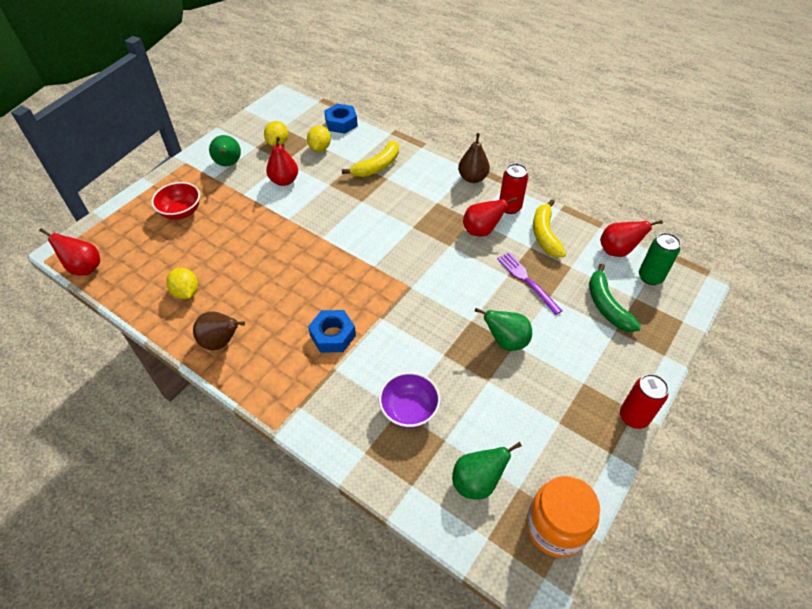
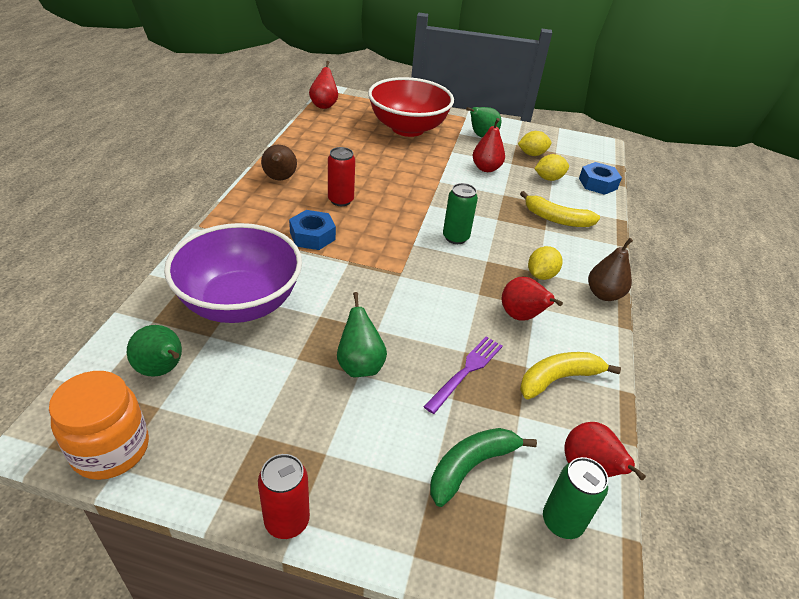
camera: 65 degrees right, 10 degrees down
(181, 212) = (408, 128): red bowl -> red bowl, size x1.96
(186, 292) = (323, 151): yellow lemon -> yellow lemon (541, 275)
(376, 236) = (455, 237): none -> green can
(409, 410) = (240, 303): purple bowl -> purple bowl, size x1.96
(509, 207) = (581, 336): red can -> red can (340, 200)

